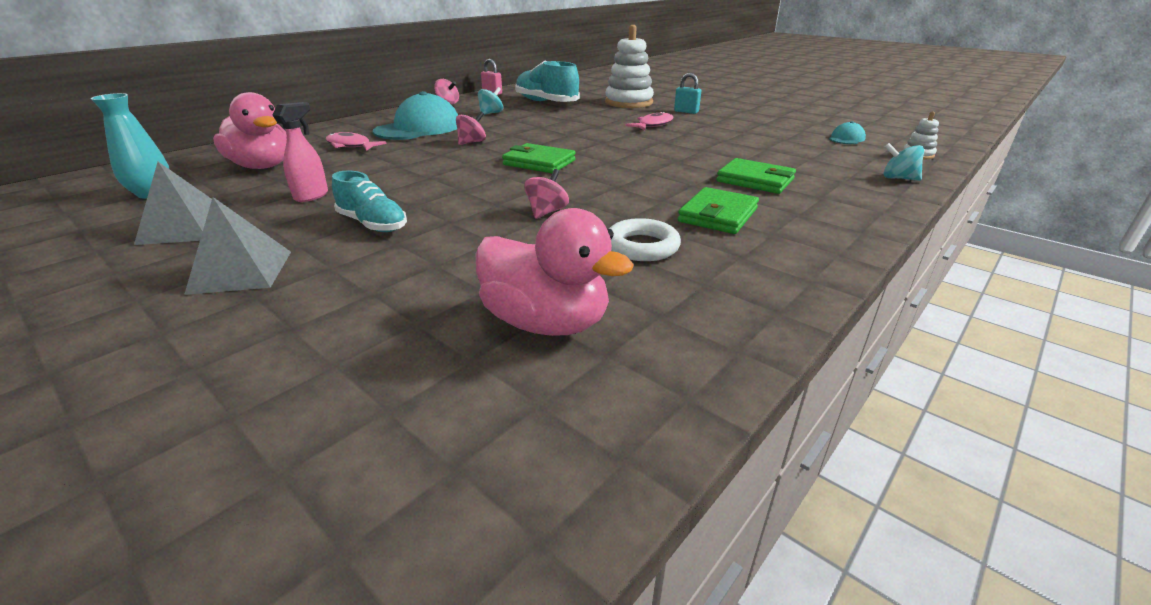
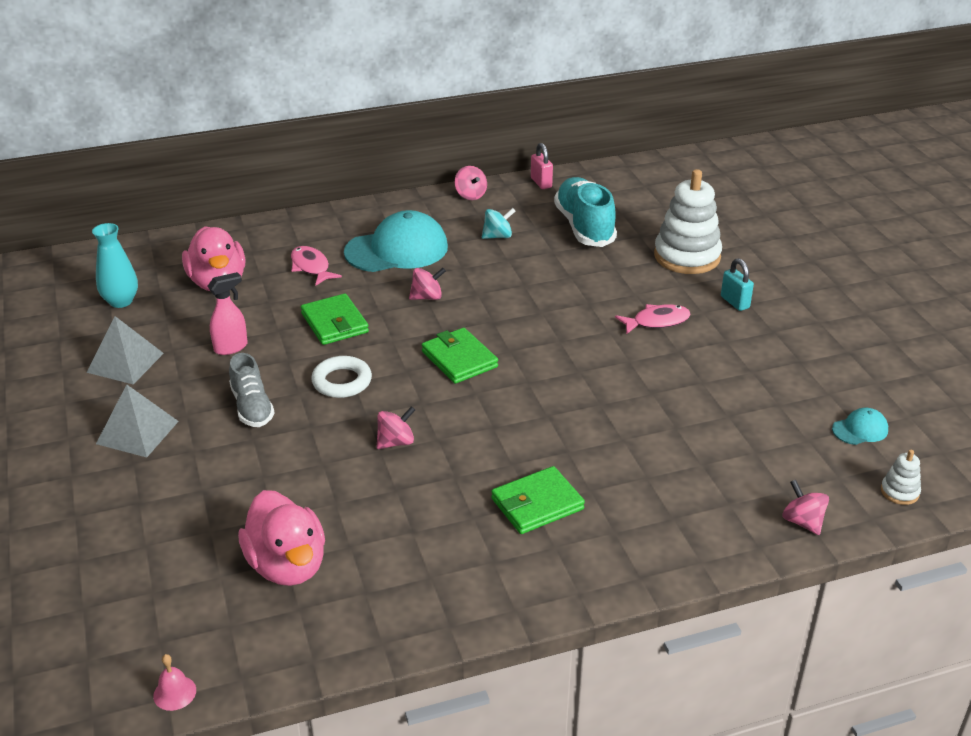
camera: 30 degrees right, 5 degrees up
(373, 224) = (252, 407): turquoise shoe -> grey shoe
(545, 528) = (174, 693): none -> pink bell
(642, 246) = (428, 517): white ring -> white ring (342, 381)
(755, 180) = (640, 467): green wallet -> green wallet (334, 323)
(898, 178) = (802, 522): turquoise spinning top -> pink spinning top

